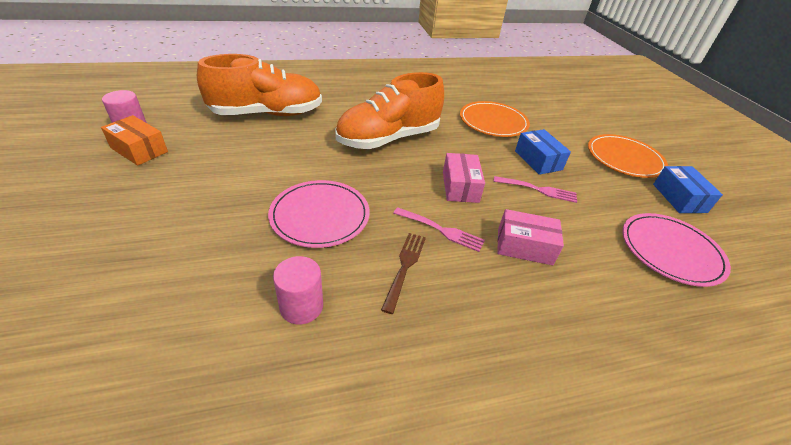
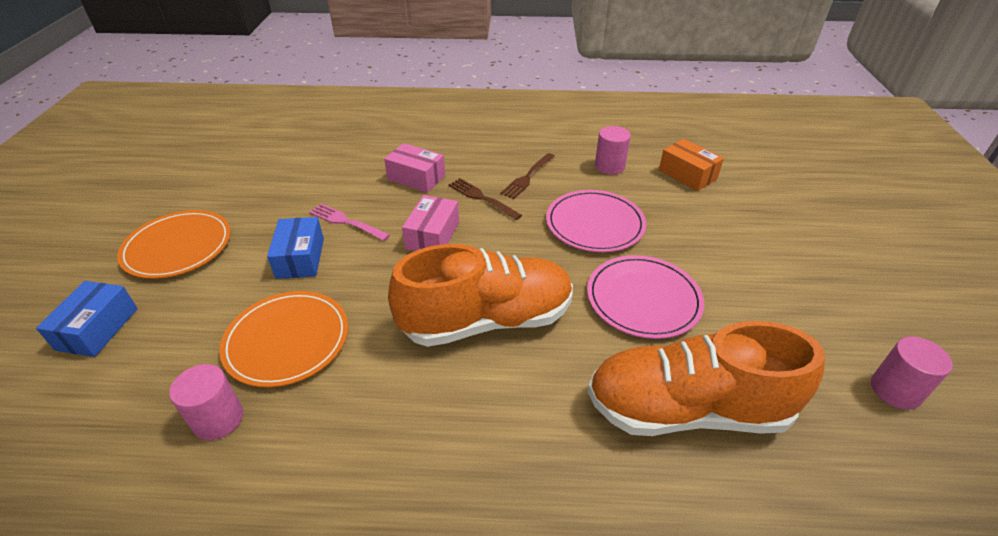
camera: 160 degrees left, 0 degrees up
(139, 150) = (845, 339): orange box -> orange box (687, 174)
(441, 230) = (482, 198): pink fork -> brown fork
(489, 97) = (218, 419): none -> pink cylinder
(671, 251) = (292, 160): pink plate -> pink plate (643, 299)
(679, 198) = (201, 195): blue box -> blue box (97, 329)

